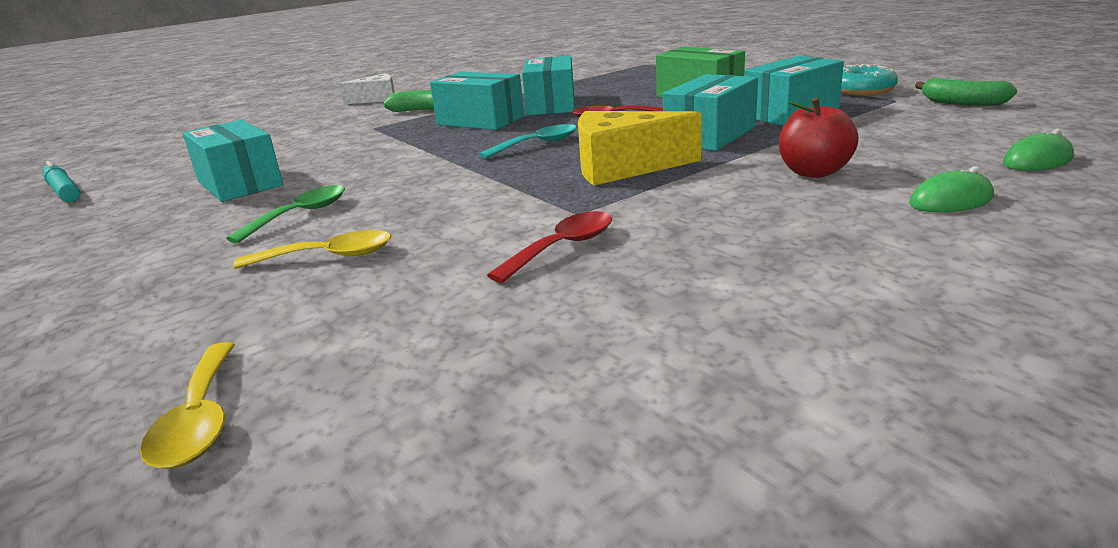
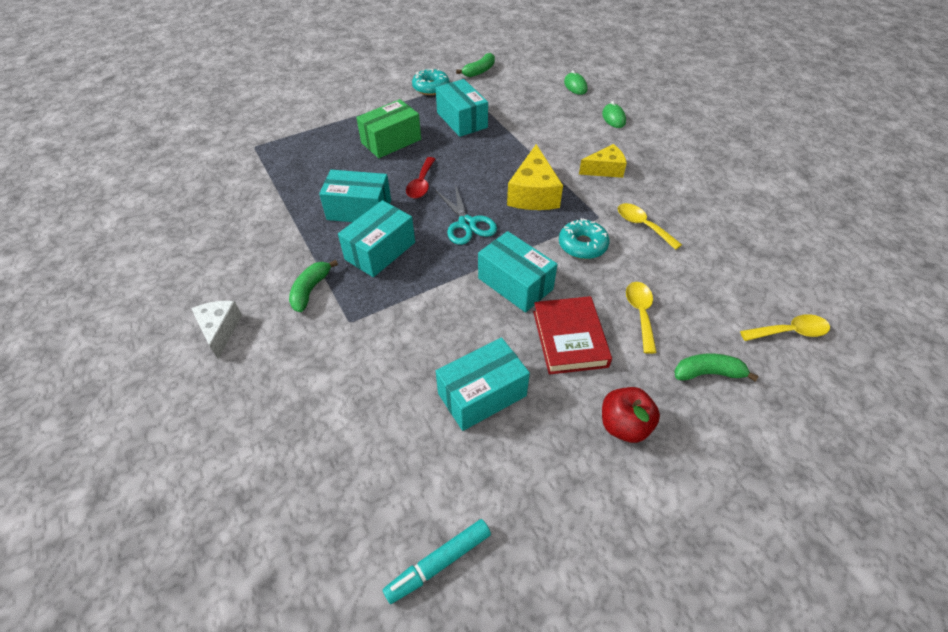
camera: 85 degrees left, 25 degrees up
(164, 316) = (708, 373): none -> green banana
(300, 215) = (569, 338): green spoon -> red book
(499, 207) = (582, 245): none -> turquoise donut
(537, 144) = (467, 223): turquoise spoon -> turquoise scissors
(563, 248) = (642, 225): red spoon -> yellow spoon
(710, 135) = (489, 155): turquoise box -> turquoise box (515, 283)
(733, 207) = (605, 169): none -> yellow cheese
(813, 172) = (567, 138): red apple -> red apple (624, 425)

